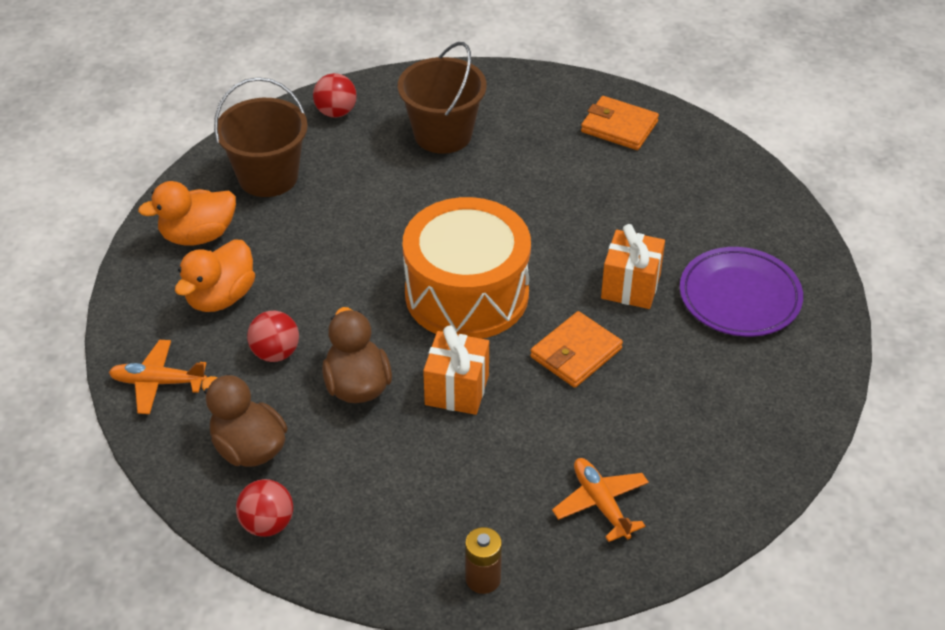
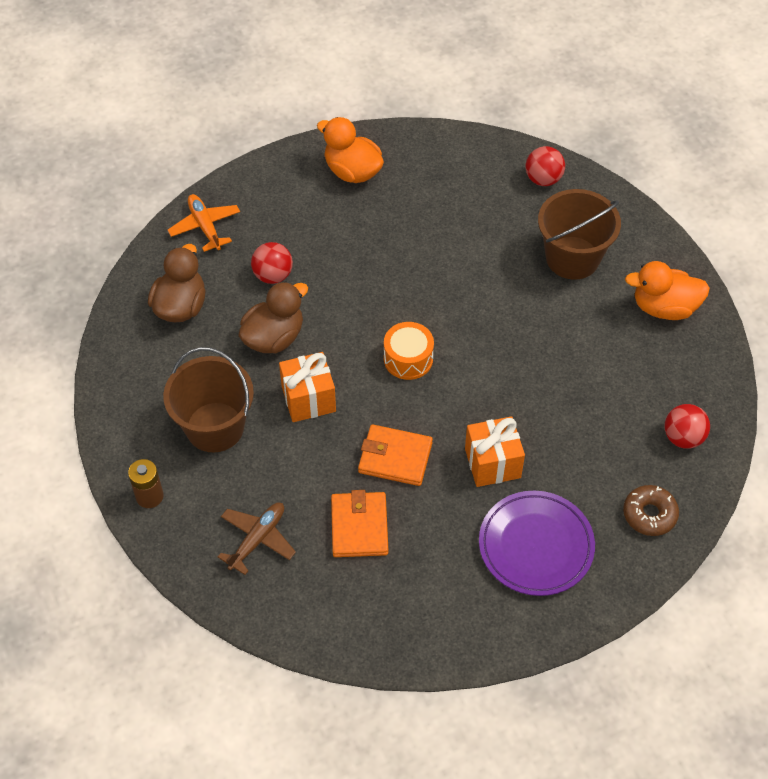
camera: 60 degrees right, 10 degrees up
(220, 297) = (303, 217): orange duck -> orange duck (664, 307)
(267, 524) = (125, 350): red ball -> red ball (683, 437)
(268, 177) = (441, 177): brown bucket -> brown bucket (215, 427)
(467, 294) = (408, 359): orange drum -> orange drum, size x0.46
(600, 503) = (257, 539): orange plane -> brown plane
(619, 127) = (679, 372): orange wallet -> orange wallet (359, 527)
(752, 210) = (649, 514): none -> brown donut

